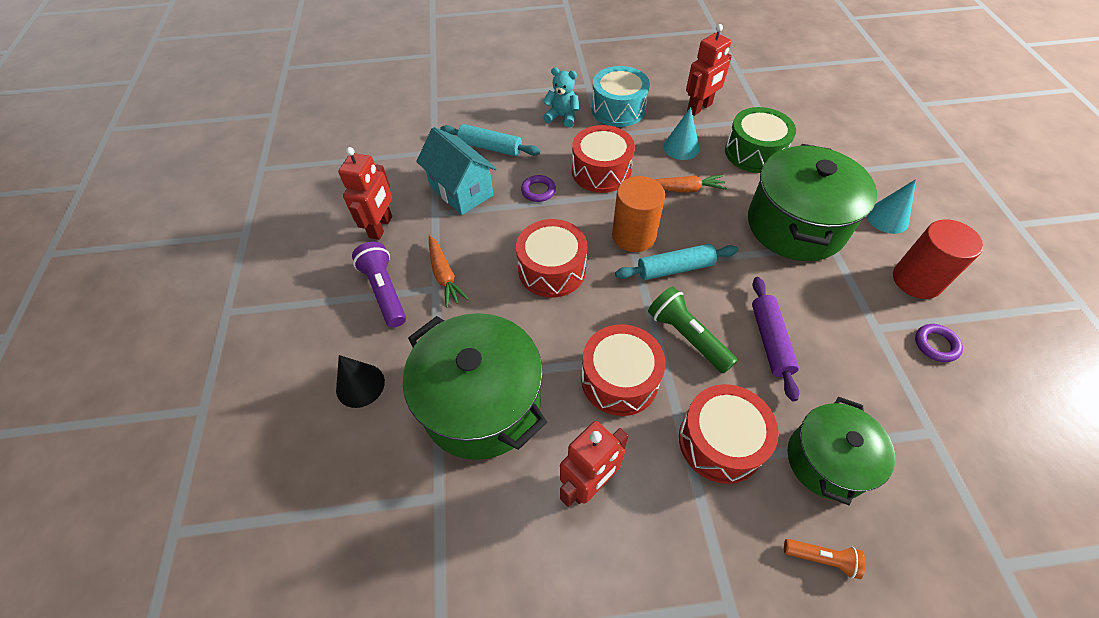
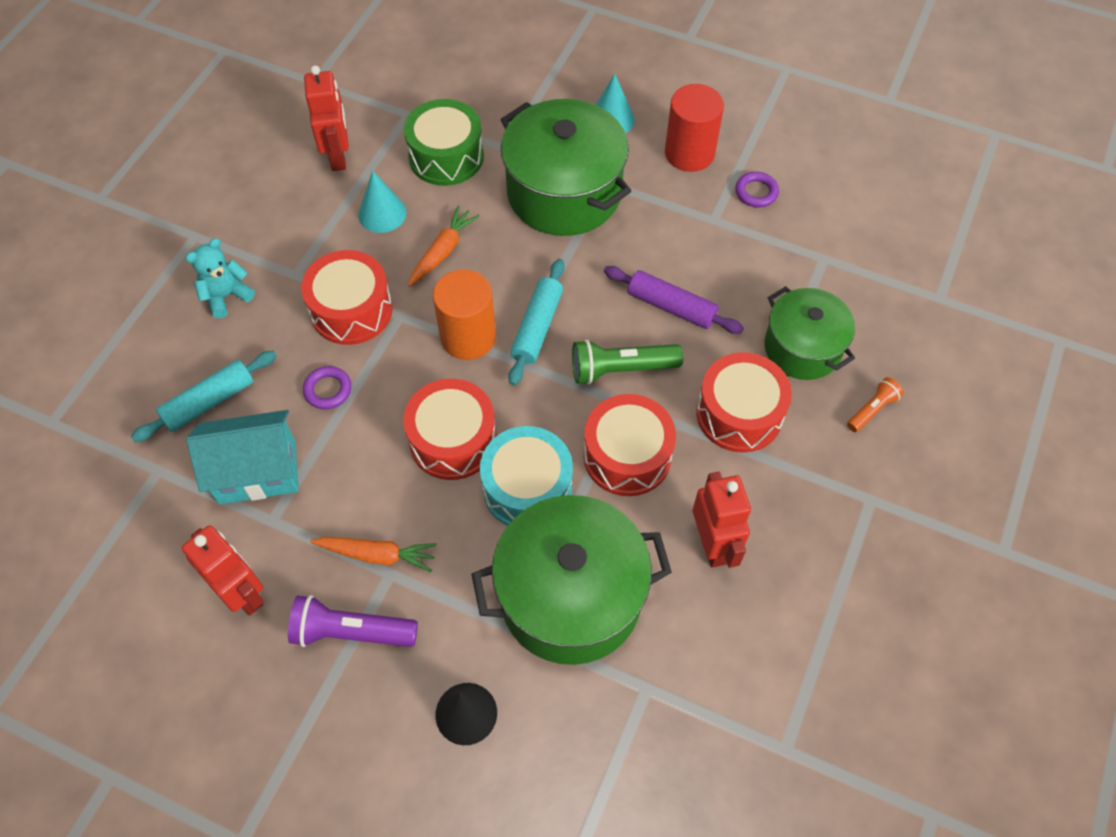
camera: 60 degrees left, 5 degrees up
(618, 109) = (267, 232): turquoise drum -> turquoise drum (527, 488)

